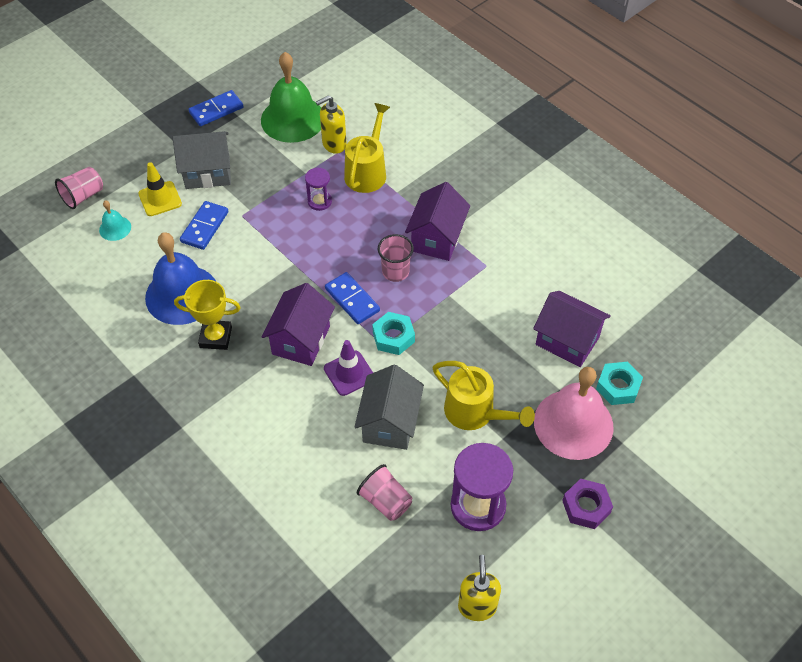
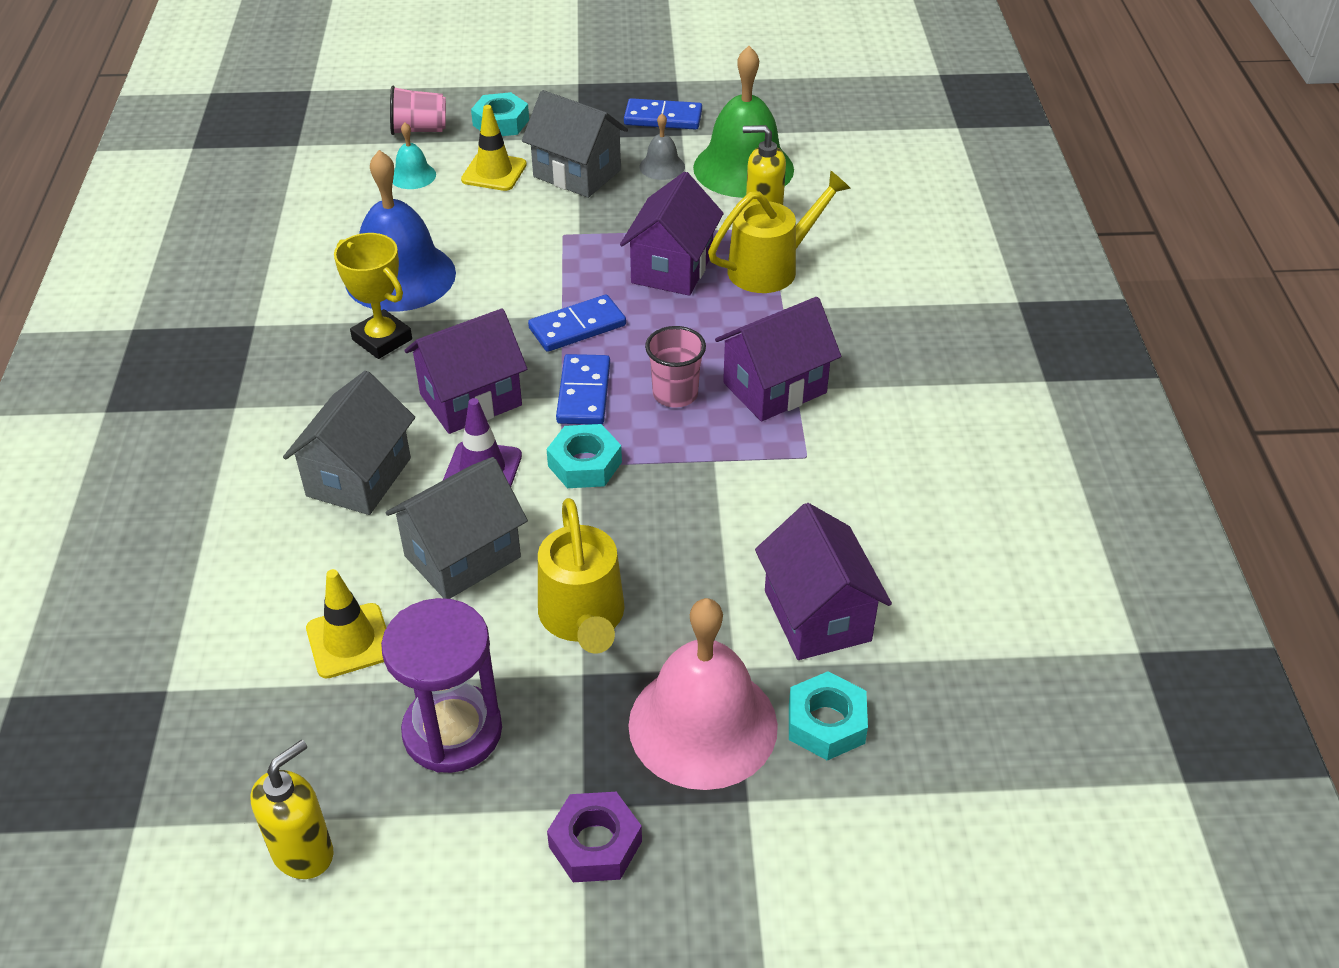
camera: 40 degrees right, 10 degrees down
(127, 164) = (501, 122): none -> turquoise nut
(205, 227) = (507, 224): blue domino -> blue domino (577, 327)
(249, 142) = (662, 166): none -> grey bell
(293, 419) = (359, 477): none -> grey house
(319, 201) = (672, 268): purple hourglass -> purple house
(385, 501) = (349, 641): pink cup -> yellow traffic cone

